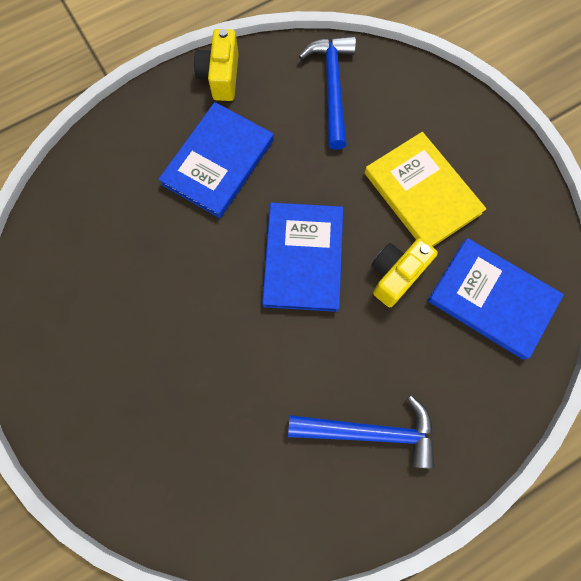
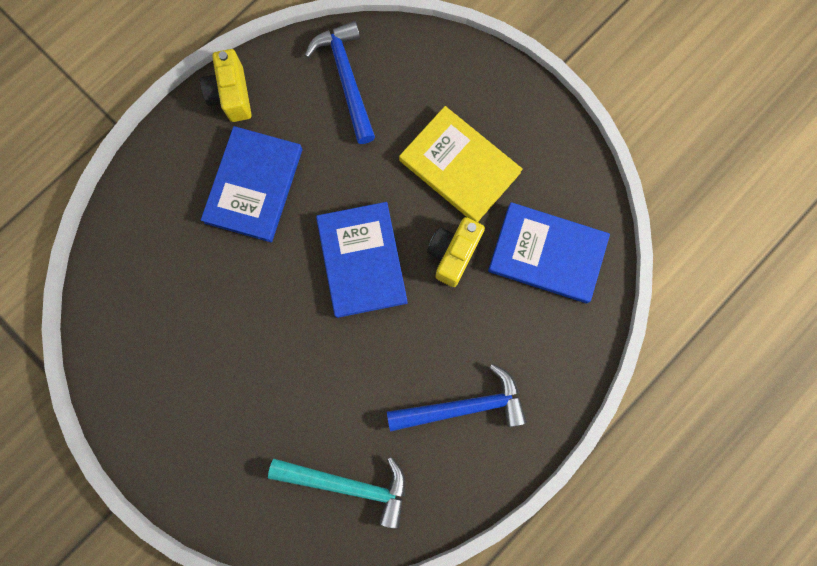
camera: 15 degrees left, 5 degrees up
(230, 481) = (348, 485): none -> turquoise hammer

